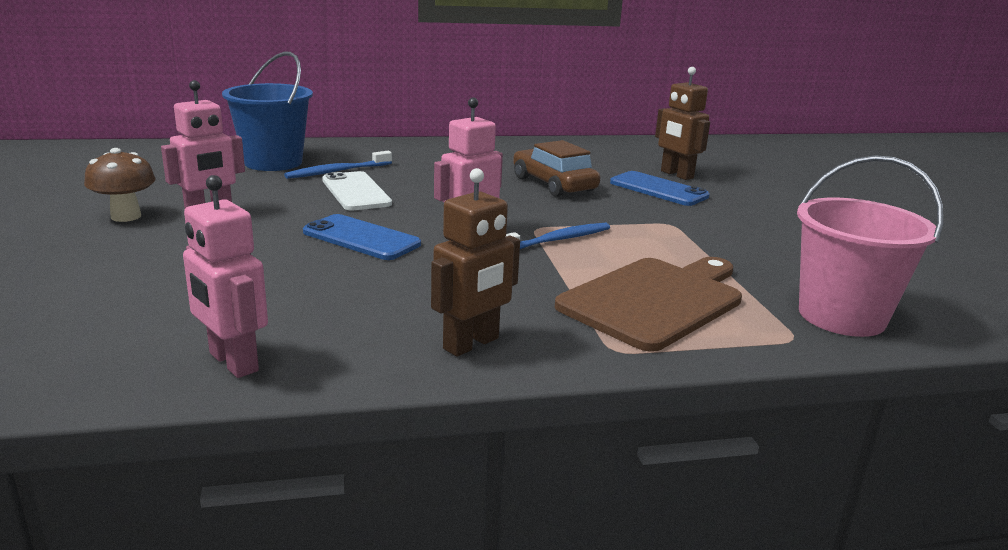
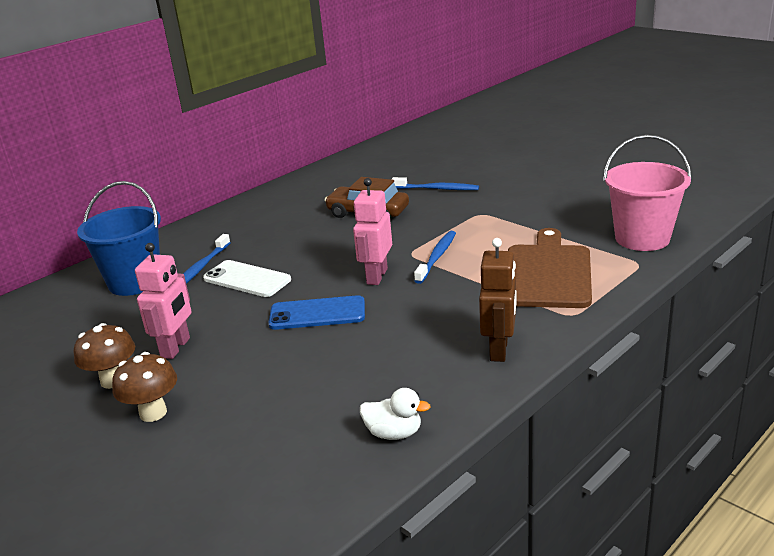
camera: 30 degrees left, 5 degrees up
(102, 250) = (153, 413): none -> brown mushroom
(233, 362) = (394, 433): pink robot -> white duck
(658, 189) = (437, 189): blue phone -> blue toothbrush
(676, 175) = (430, 171): brown robot -> none

